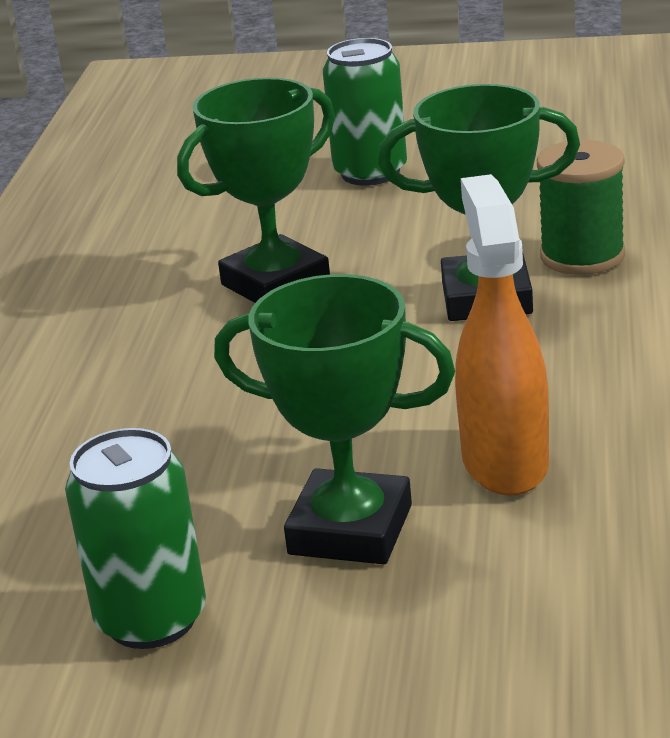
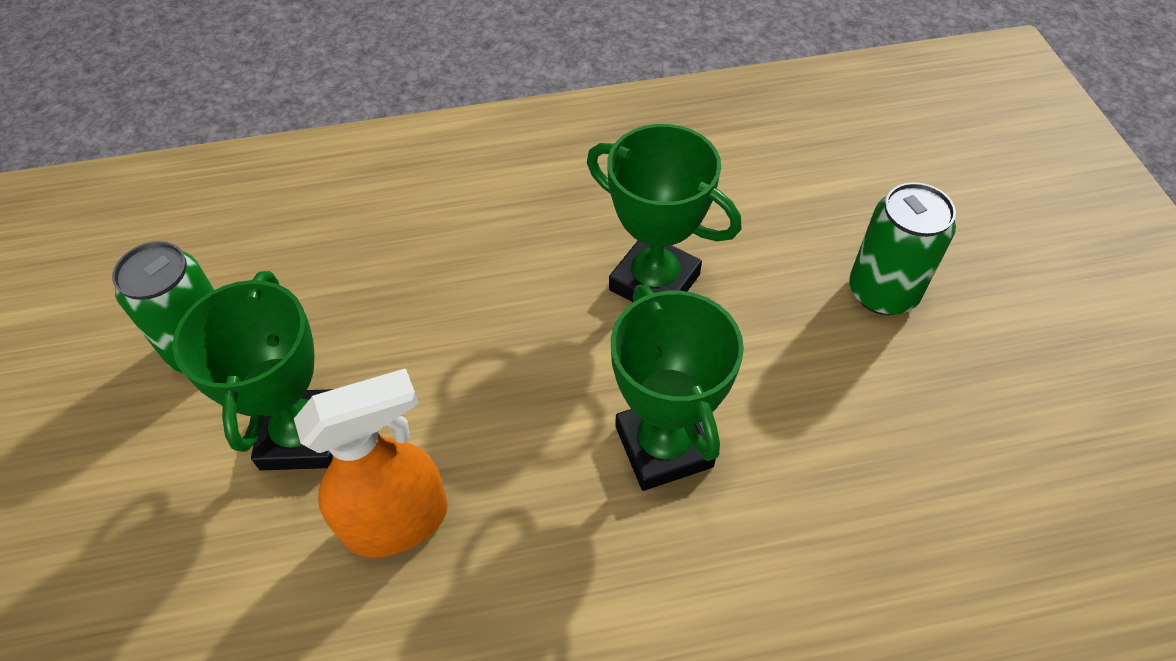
camera: 70 degrees right, 25 degrees up
(582, 256) = (766, 512): green spool -> none

